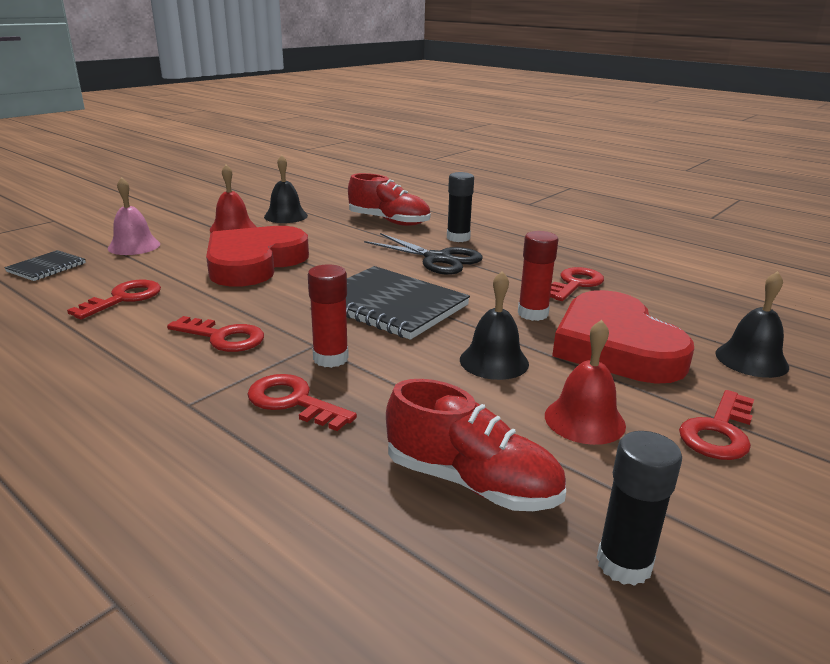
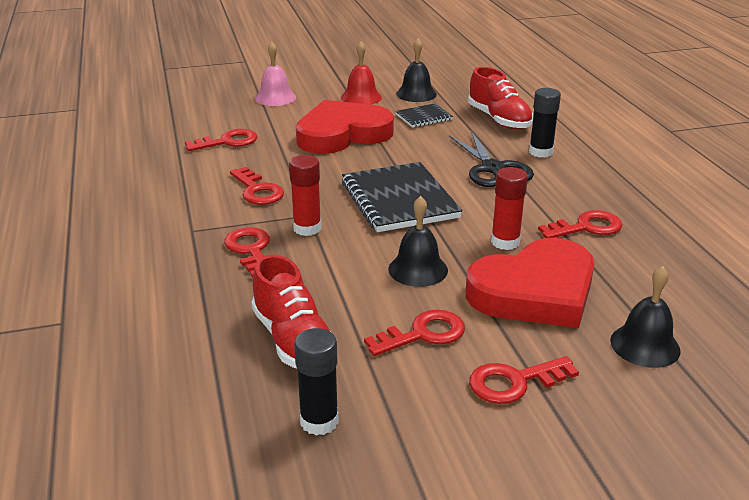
camera: 35 degrees right, 5 degrees up
(47, 267) = (205, 103): black notebook -> black notebook (424, 117)
(584, 420) = (423, 334): red bell -> red key
(615, 346) = (535, 291): red heart -> red heart turned 135 degrees counterclockwise

